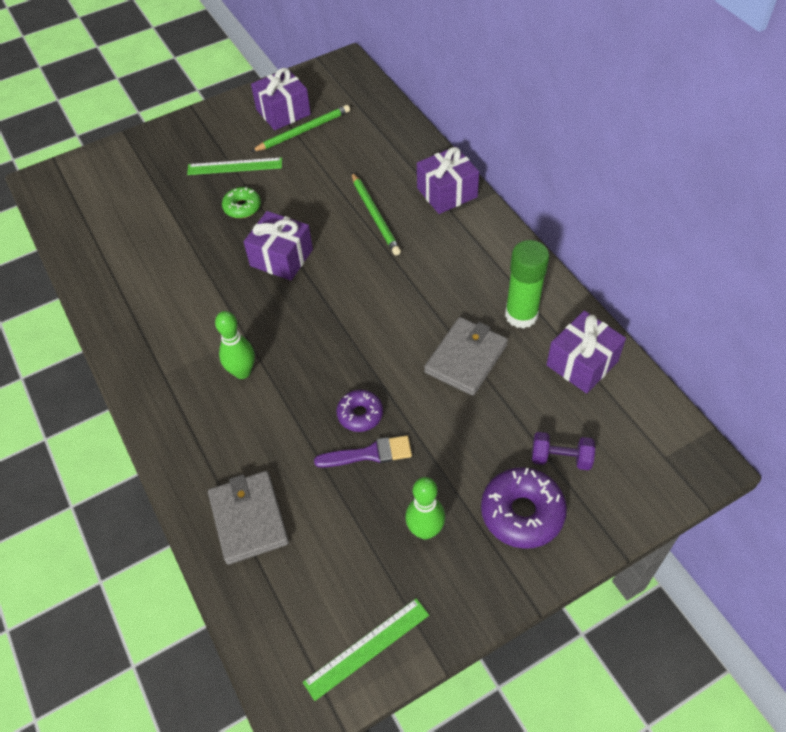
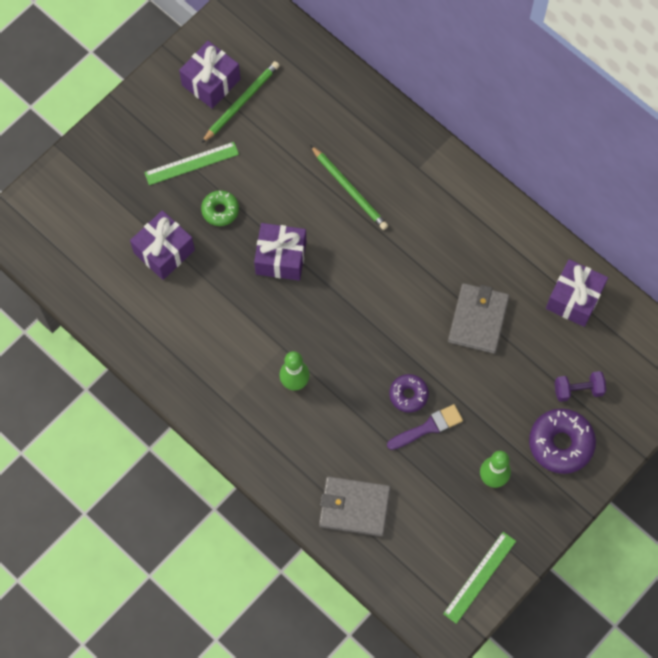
camera: 20 degrees left, 15 degrees up
(249, 519) = (354, 507): grey wallet -> grey wallet turned 45 degrees counterclockwise
(447, 192) = (407, 146): purple gift -> purple gift (164, 251)
(521, 315) = (512, 264): green glue stick -> none

